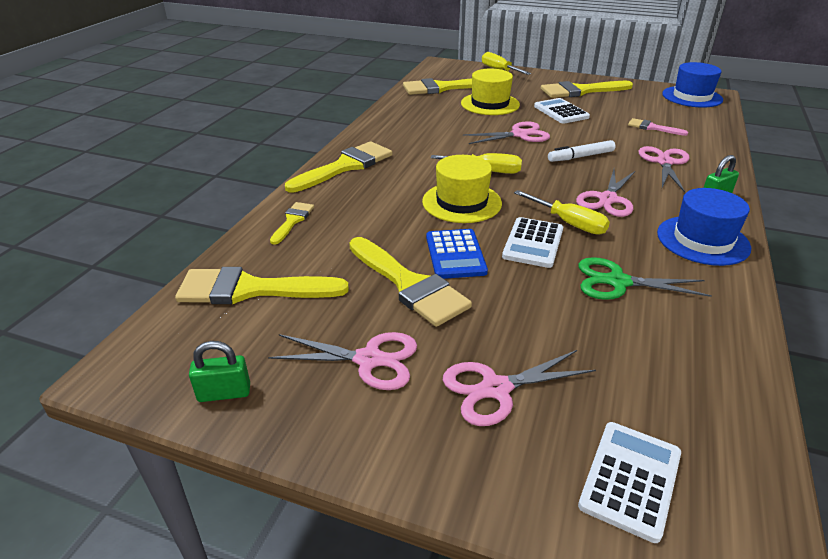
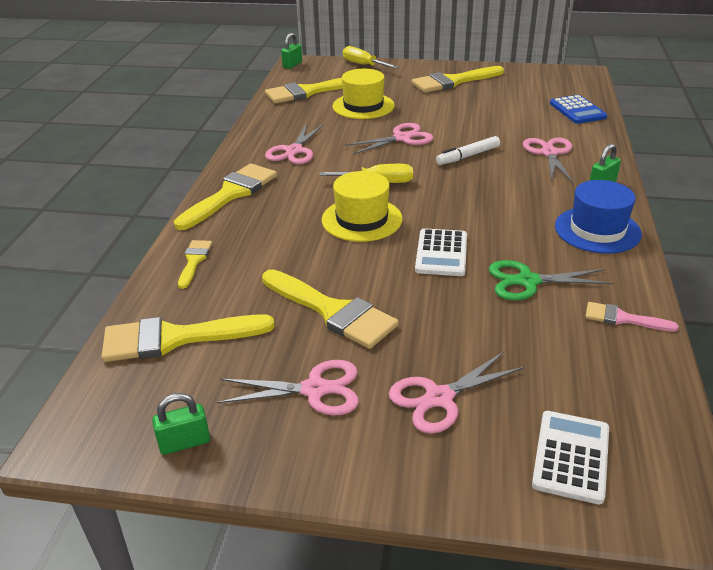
camera: 10 degrees left, 0 degrees up
(434, 65) = (292, 65): none -> green padlock
(455, 254) = (369, 275): blue calculator -> blue calculator (577, 110)
(561, 112) = (438, 108): white calculator -> none
(569, 223) = (471, 228): yellow screwdriver -> none
(607, 199) = (503, 199): pink scissors -> pink scissors (294, 151)
(652, 128) = (531, 116): pink brush -> pink brush (622, 318)
(692, 97) = (564, 77): blue hat -> none

